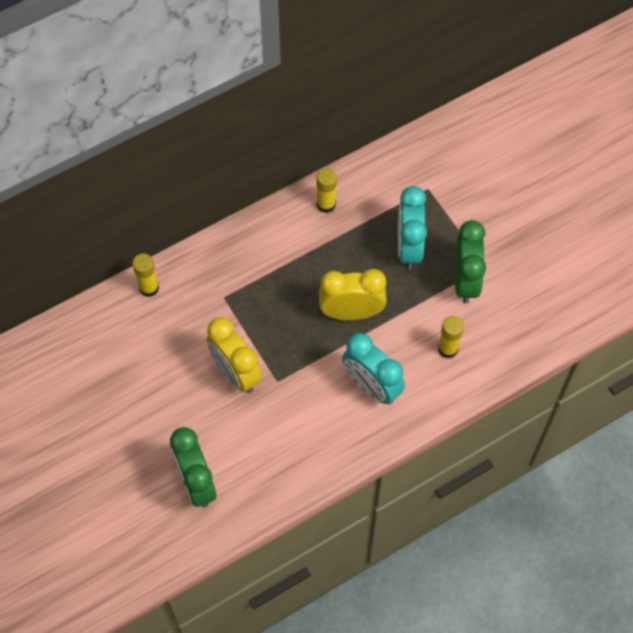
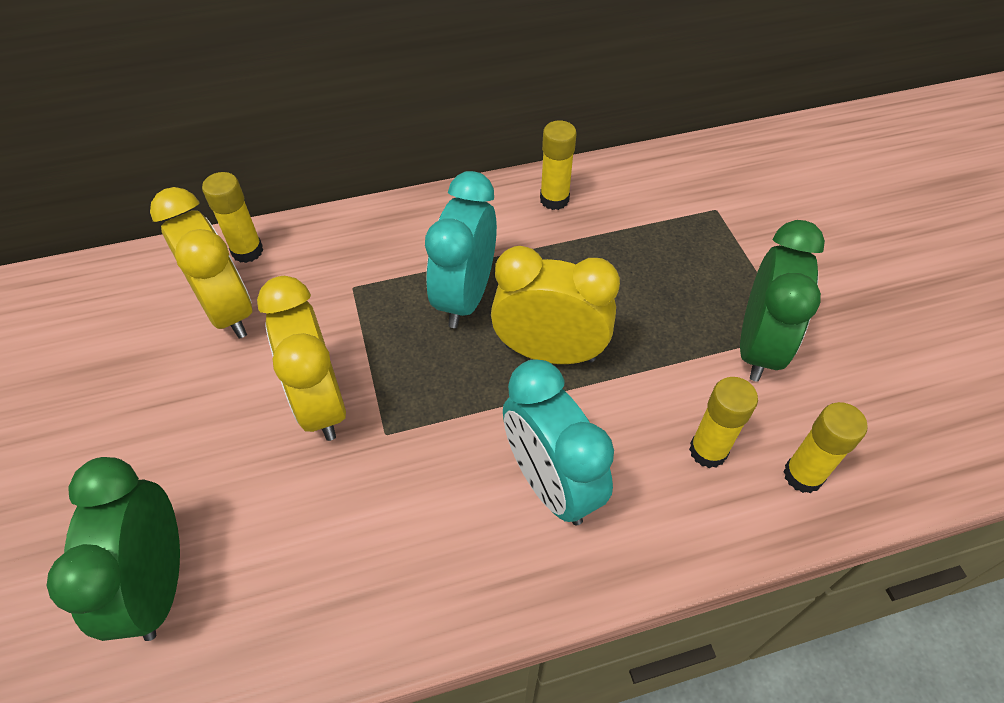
camera: 15 degrees right, 10 degrees down
(157, 330) = (228, 310): none -> yellow clock
(409, 247) = (669, 279): turquoise clock -> turquoise clock (465, 297)
(497, 350) = (802, 475): none -> yellow glue stick

